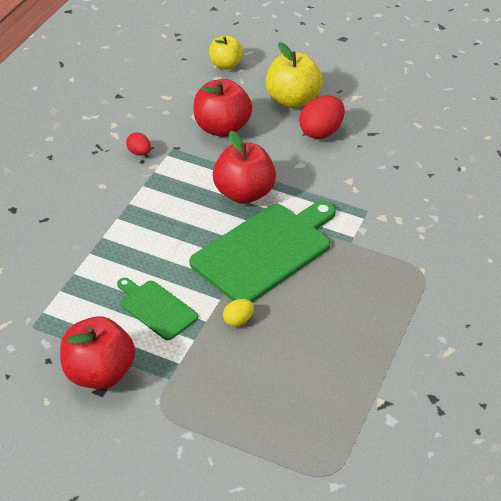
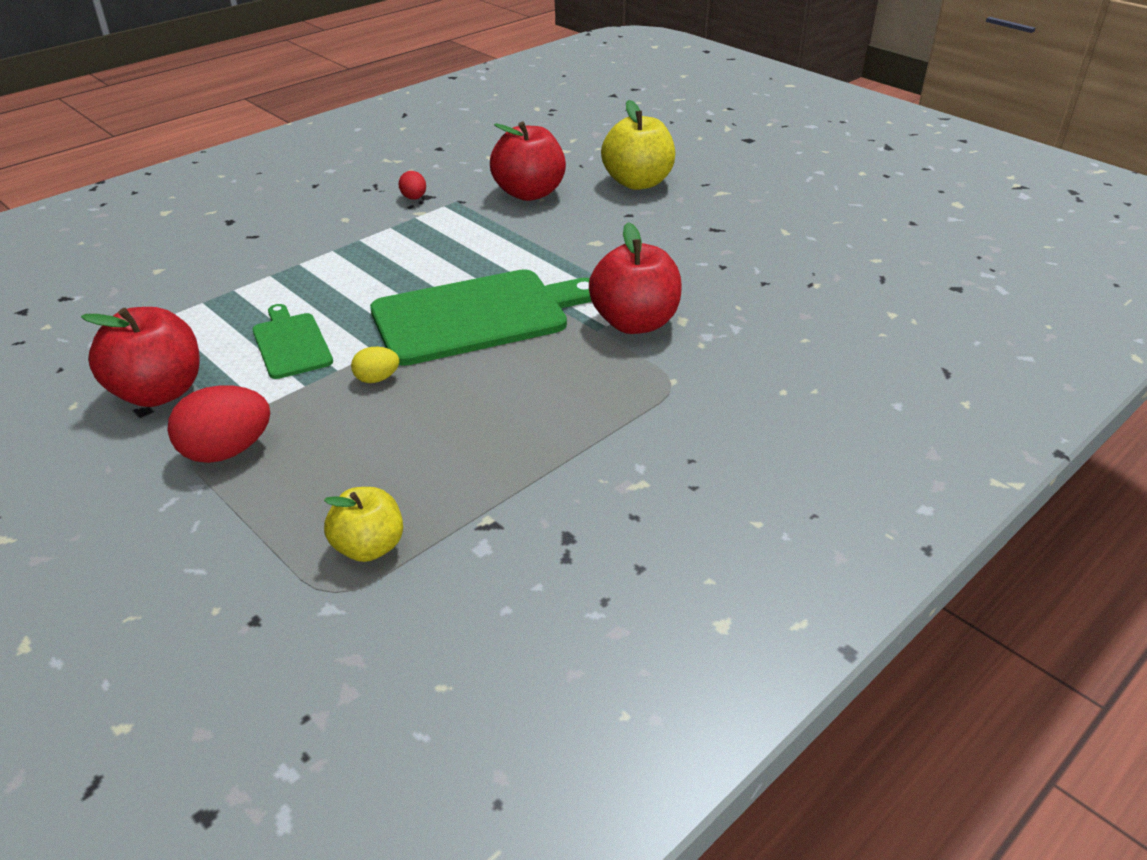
camera: 25 degrees right, 5 degrees down
(225, 65) = (584, 141): yellow apple -> yellow apple (369, 547)
(243, 193) = (500, 256): red apple -> red apple (634, 323)
(320, 132) = (648, 217): red egg -> red egg (227, 451)

